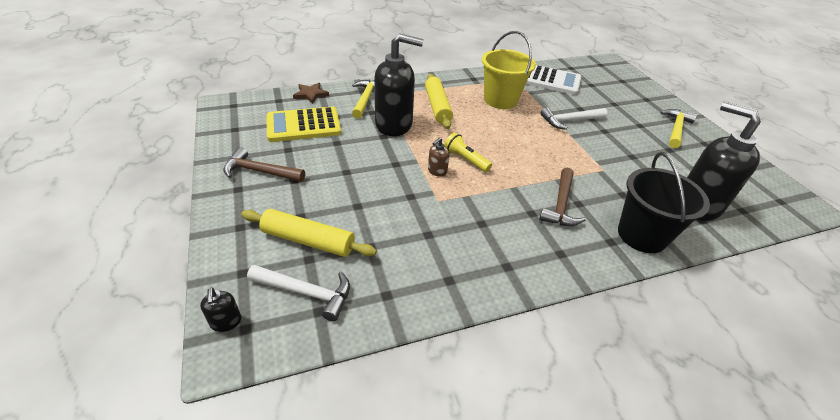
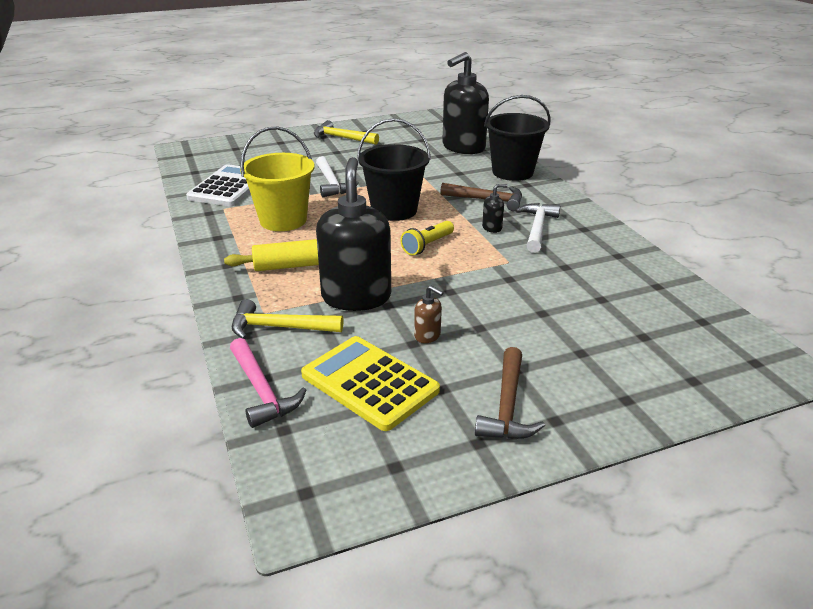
camera: 90 degrees left, 10 degrees down
(226, 322) = (759, 376): black soap dispenser -> black soap dispenser (492, 228)
(303, 125) = (369, 383): yellow calculator -> yellow calculator turned 150 degrees clockwise
(306, 292) = (687, 331): white hammer -> white hammer (537, 228)
(308, 241) = (618, 340): yellow rolling pin -> none
(311, 94) = (262, 390): brown star -> pink hammer
(437, 171) = (456, 263): brown soap dispenser -> brown soap dispenser (427, 336)
(526, 148) = (394, 210): none -> black bucket

